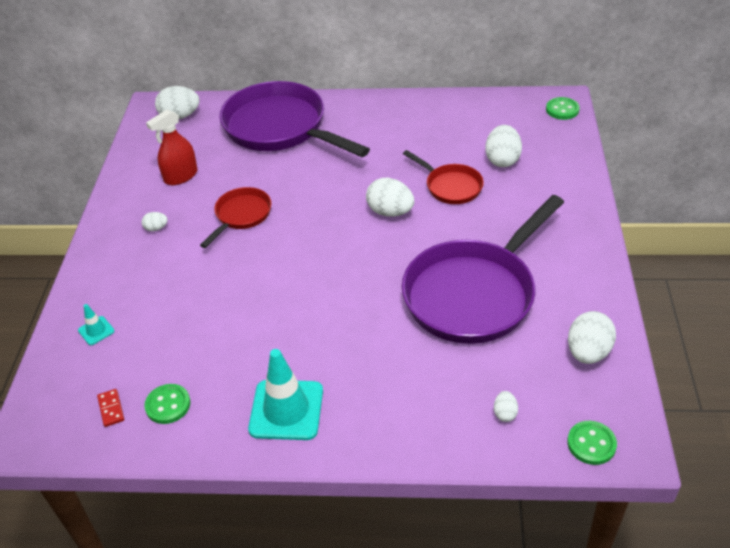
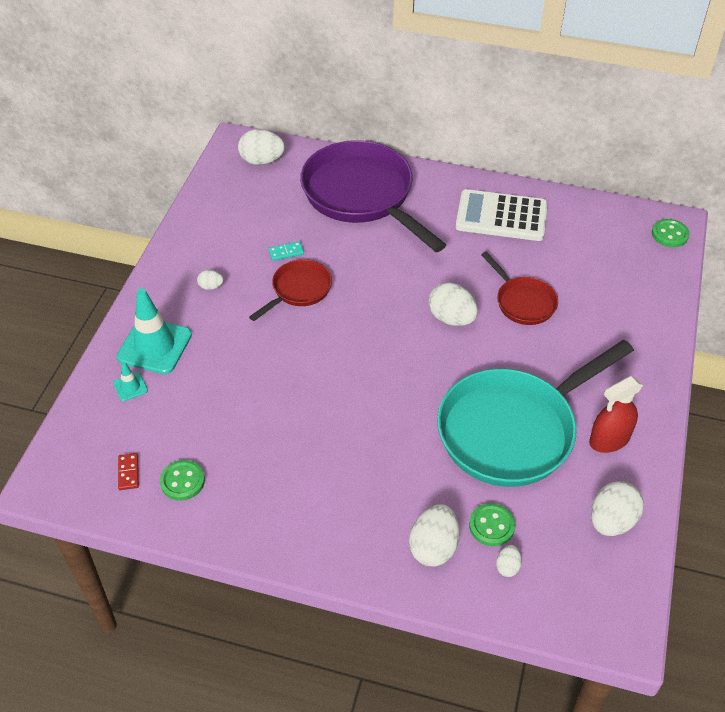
camera: 10 degrees right, 5 degrees up
(181, 176) = (248, 232): red spray bottle -> red spray bottle (609, 440)
(221, 186) = (286, 252): none -> turquoise domino
(286, 410) = (294, 513): turquoise traffic cone -> turquoise traffic cone (154, 346)
(411, 122) = (501, 216): none -> white calculator
(474, 293) = (513, 430): purple pan -> turquoise pan
(502, 160) = (586, 282): white egg -> white egg (433, 547)
(591, 444) = (585, 619): green button -> green button (491, 526)

